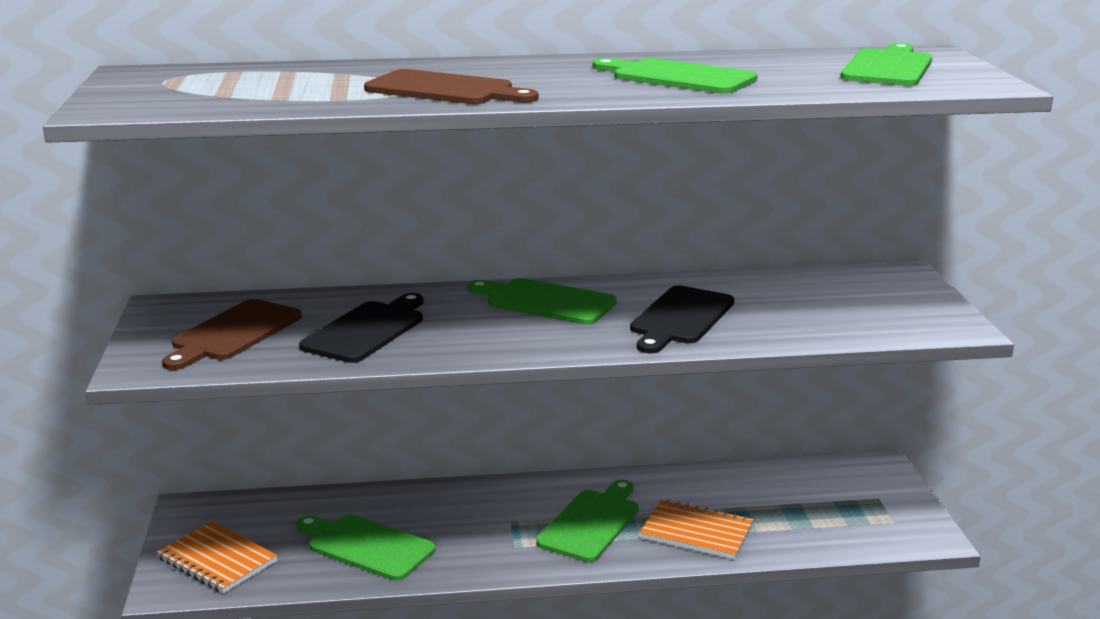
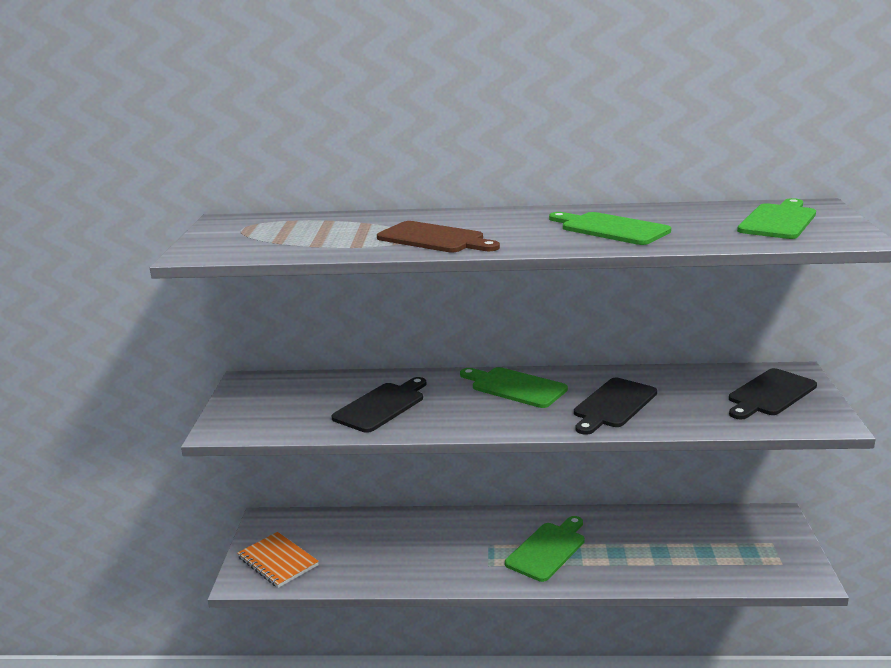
camera: 10 degrees right, 0 degrees up
(233, 333) = (289, 404): brown cutting board -> none
(367, 546) = (382, 557): green cutting board -> none
(696, 532) = (626, 562): orange notebook -> none
(876, 299) = (770, 394): none -> black cutting board

